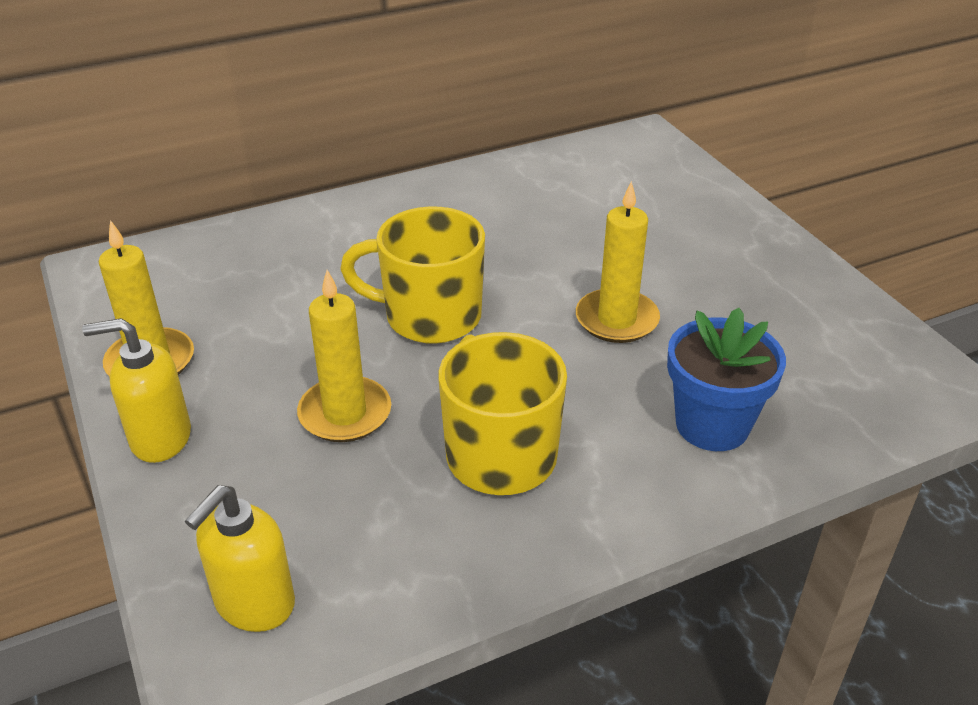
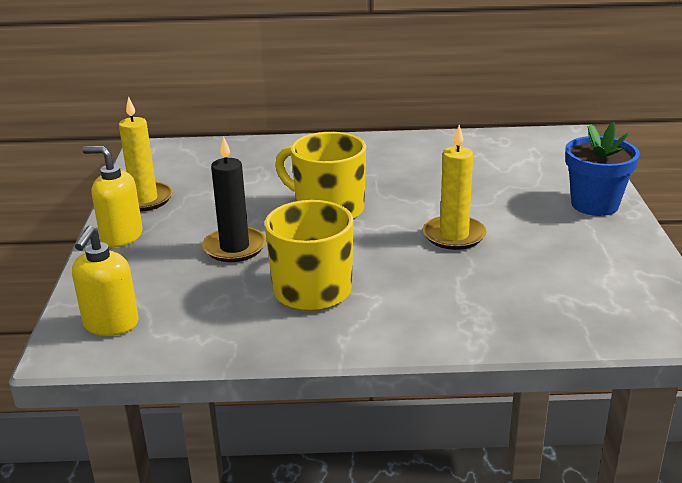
camera: 25 degrees right, 10 degrees down
(254, 603) = (111, 324): yellow soap dispenser -> yellow soap dispenser turned 45 degrees counterclockwise
(345, 413) = (234, 247): yellow candle -> black candle
(712, 425) = (472, 306): blue flower pot -> blue flower pot (594, 205)

